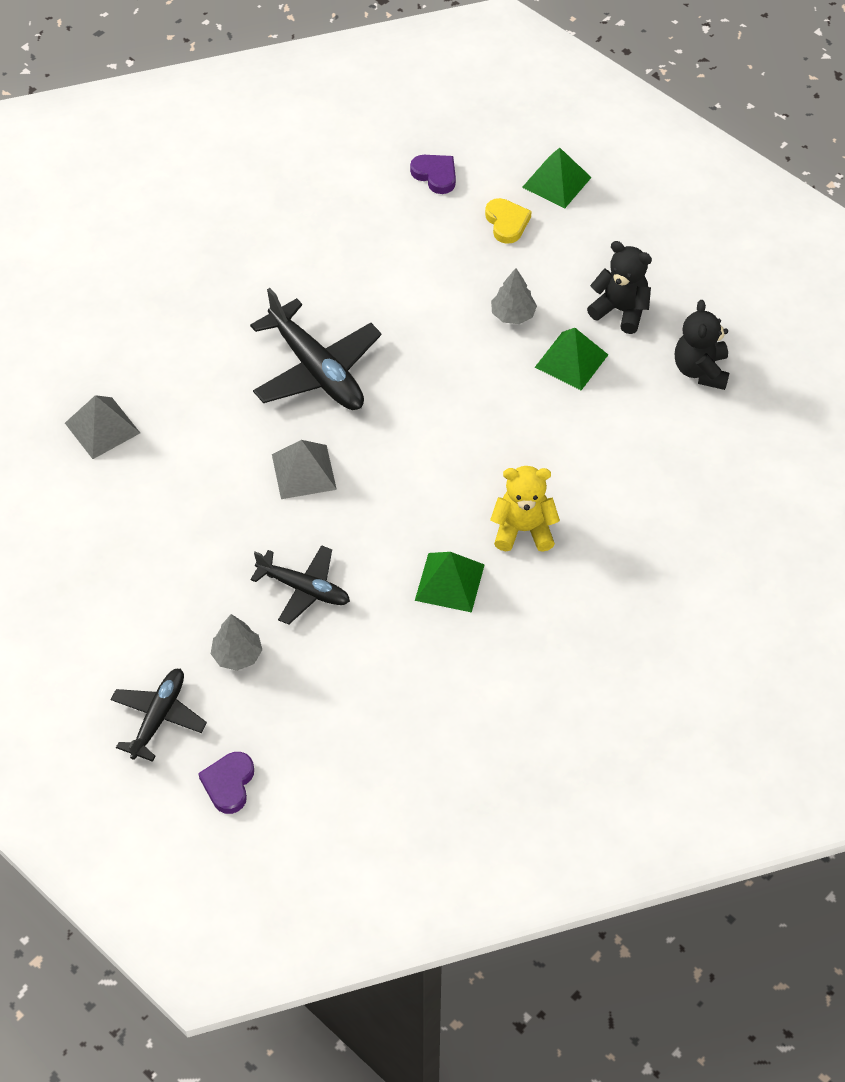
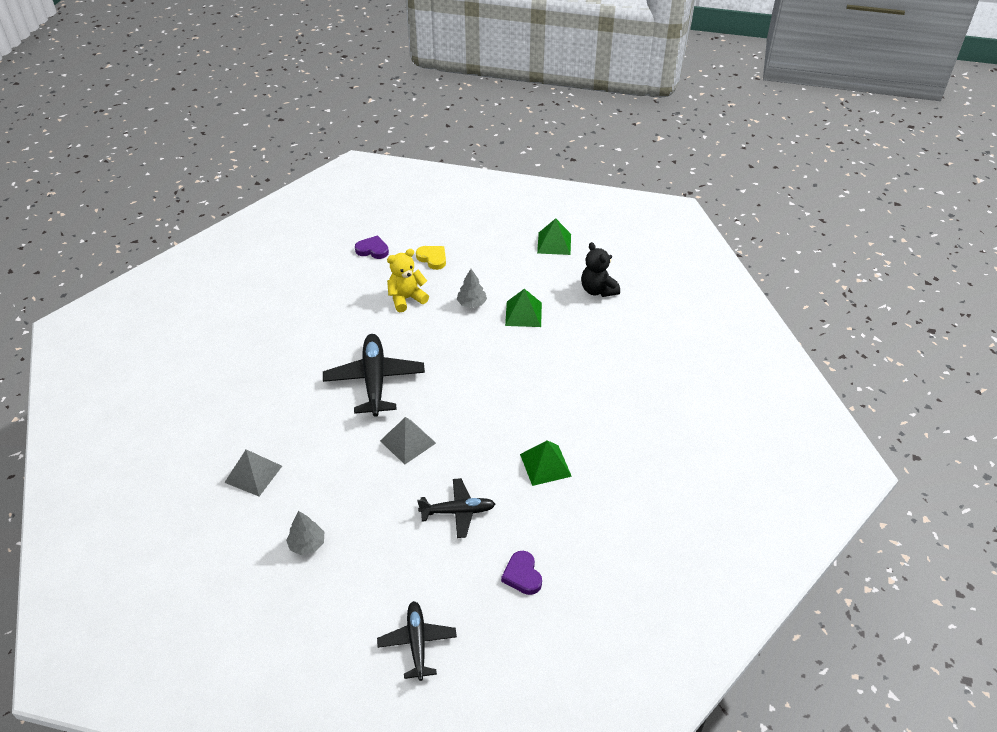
camera: 30 degrees left, 10 degrees down
(229, 784) = (496, 662): purple heart -> purple heart (522, 575)
(237, 655) = (443, 574): grey tree -> grey tree (307, 544)
(316, 370) = (375, 380): black plane -> black plane turned 120 degrees counterclockwise
(523, 530) = (566, 415): yellow teddy bear -> yellow teddy bear (406, 299)
(556, 182) = (445, 228): green pyramid -> green pyramid (554, 243)
(620, 310) = (531, 278): black teddy bear -> none

